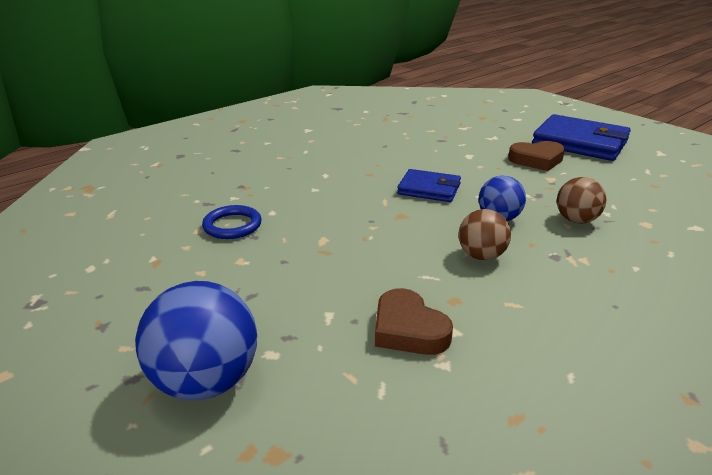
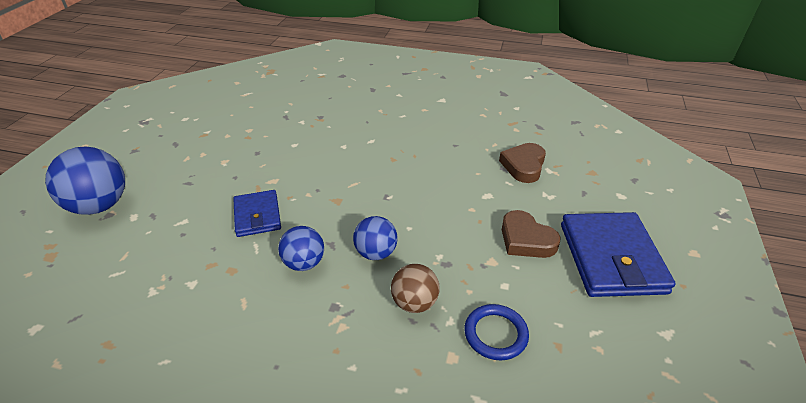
camera: 55 degrees right, 10 degrees up
(232, 225) = (264, 138): blue ring -> blue ring (495, 334)
(408, 329) = (183, 261): brown heart -> brown heart (523, 166)
(429, 189) = (395, 197): blue wallet -> blue wallet (257, 216)
(481, 256) = (304, 263): brown ball -> blue ball

